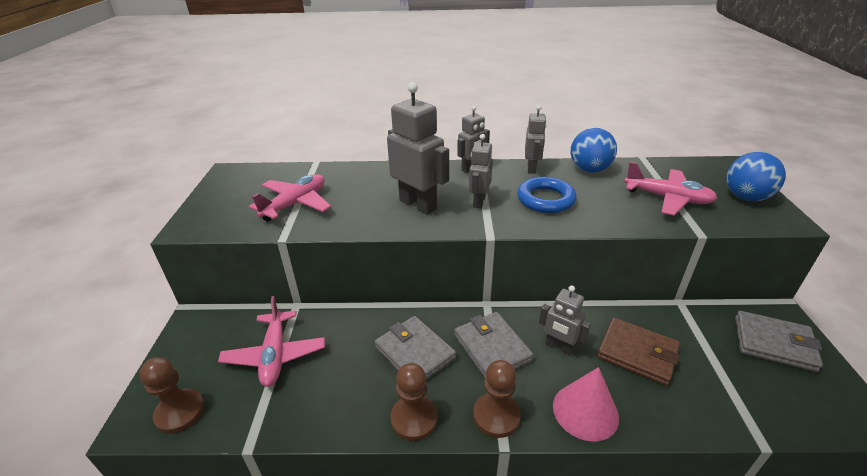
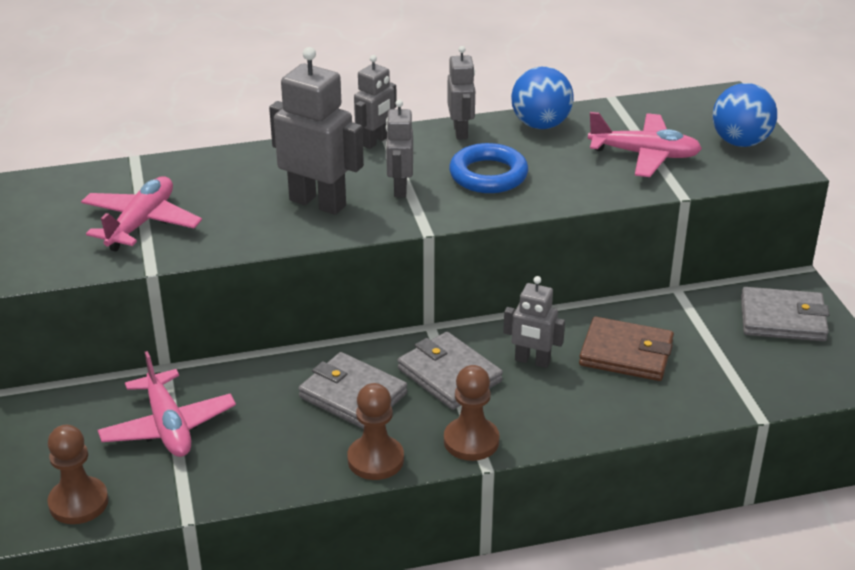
camera: 15 degrees left, 0 degrees up
(585, 411) = (571, 420): pink cone -> none

